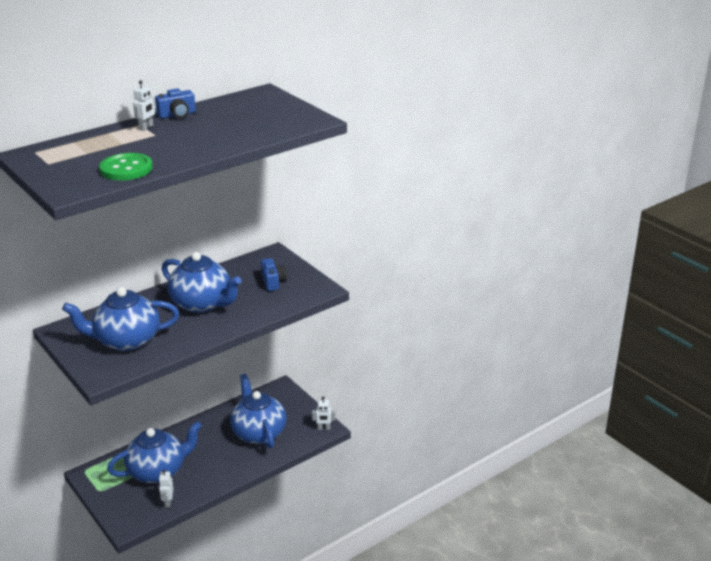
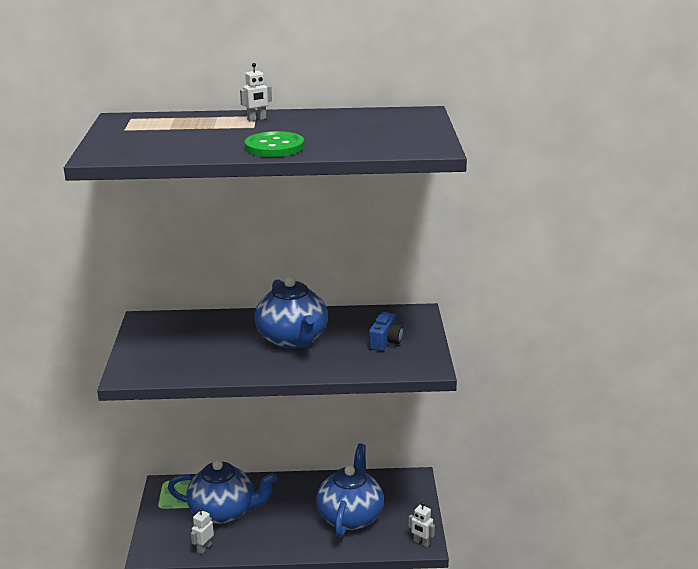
camera: 35 degrees right, 5 degrees down
(126, 169) = (178, 149): green button -> green button (274, 147)
(126, 341) = (186, 350): blue teapot -> none
(177, 114) = (303, 114): blue camera -> none

